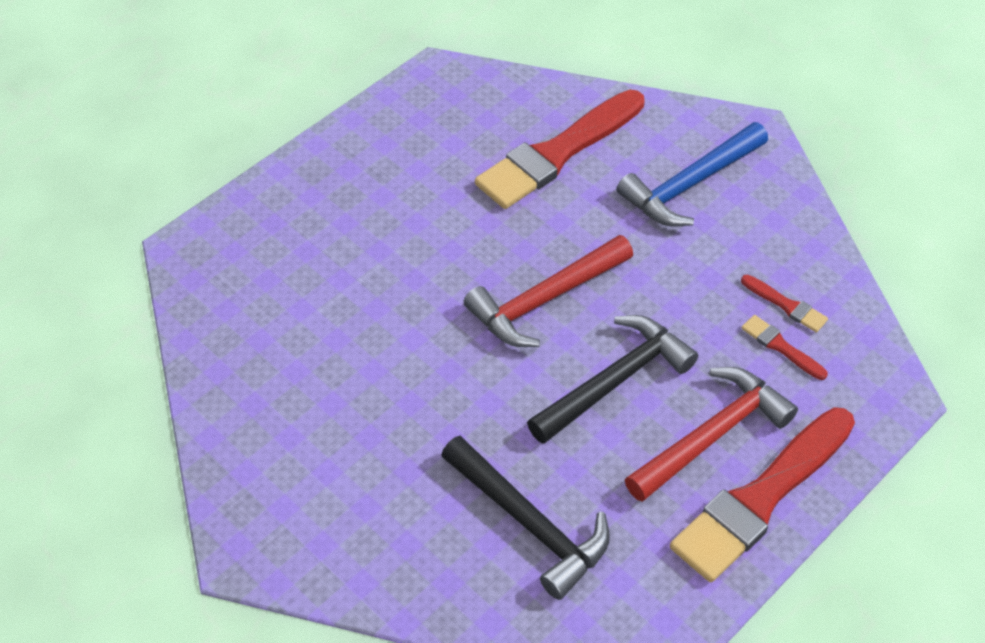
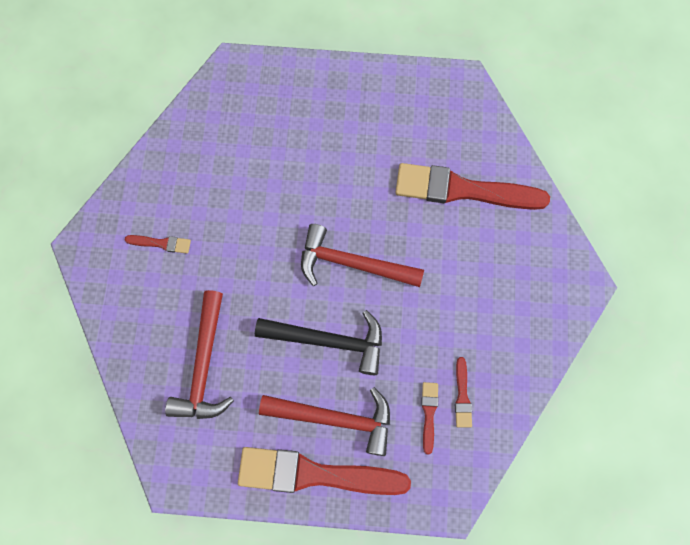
camera: 50 degrees right, 20 degrees up
(330, 466) = (161, 243): none -> red brush
(529, 523) = (204, 365): black hammer -> red hammer
(690, 184) = (506, 278): blue hammer -> none

